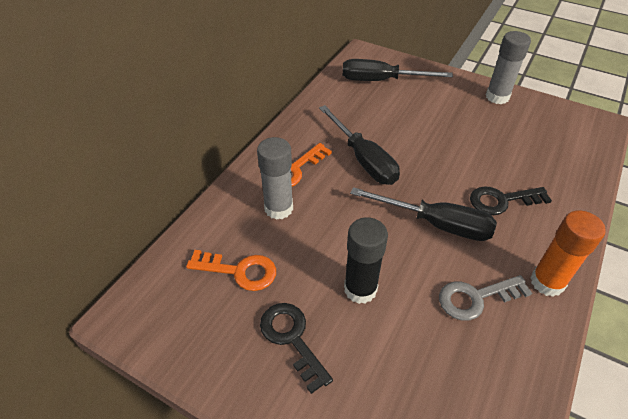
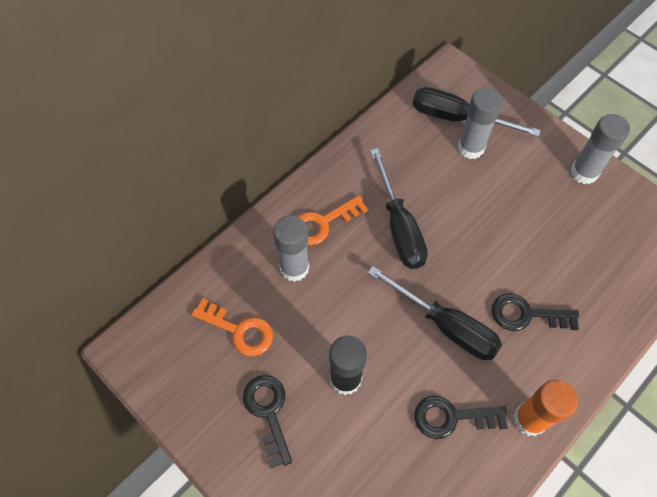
camera: 15 degrees right, 15 degrees up
(400, 97) = (471, 148): none -> grey glue stick
(475, 298) = (452, 417): grey key -> black key

